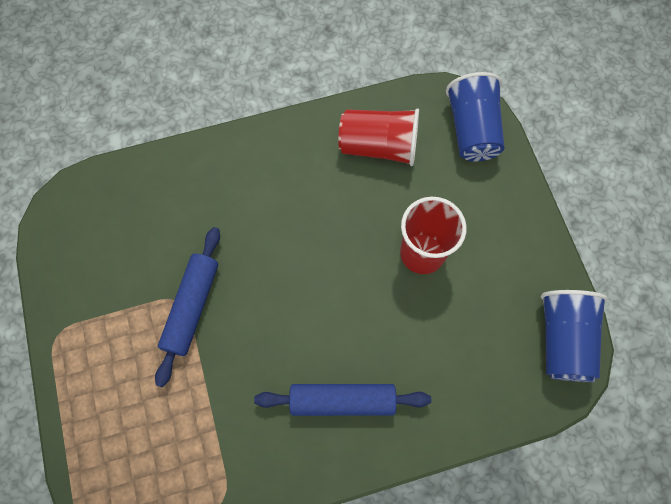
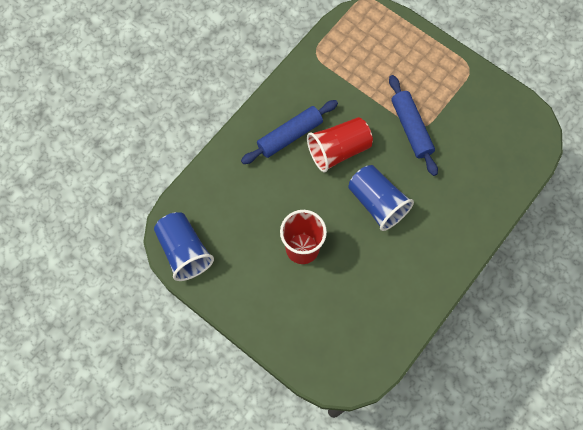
camera: 145 degrees right, 0 degrees up
(378, 146) = (381, 303): red cup -> red cup (338, 150)
(472, 130) = (327, 361): blue cup -> blue cup (377, 203)

